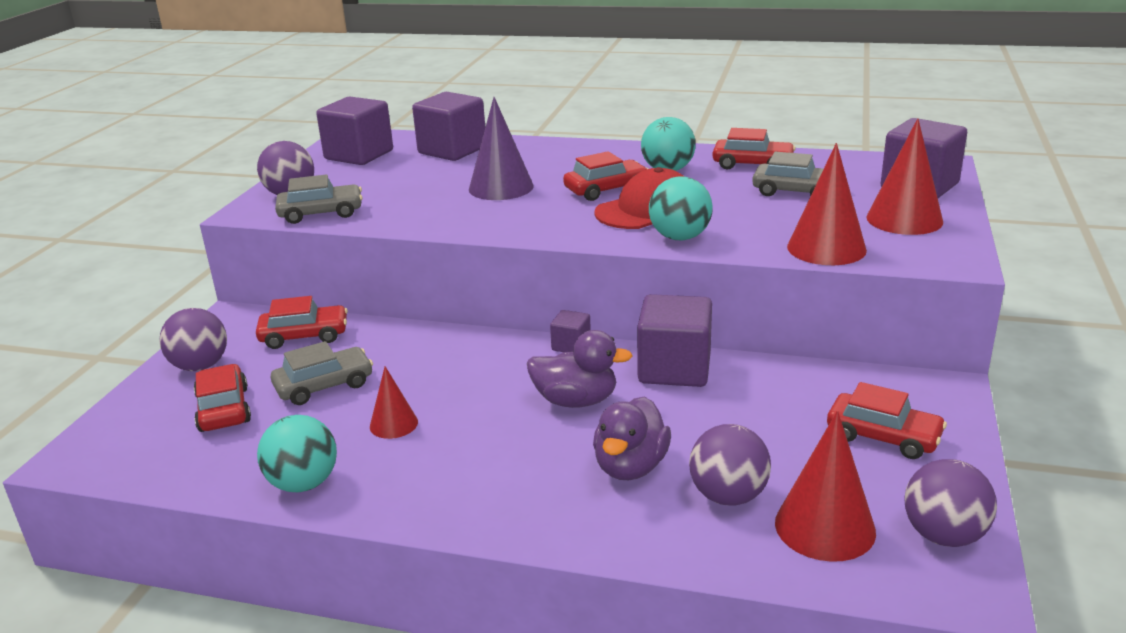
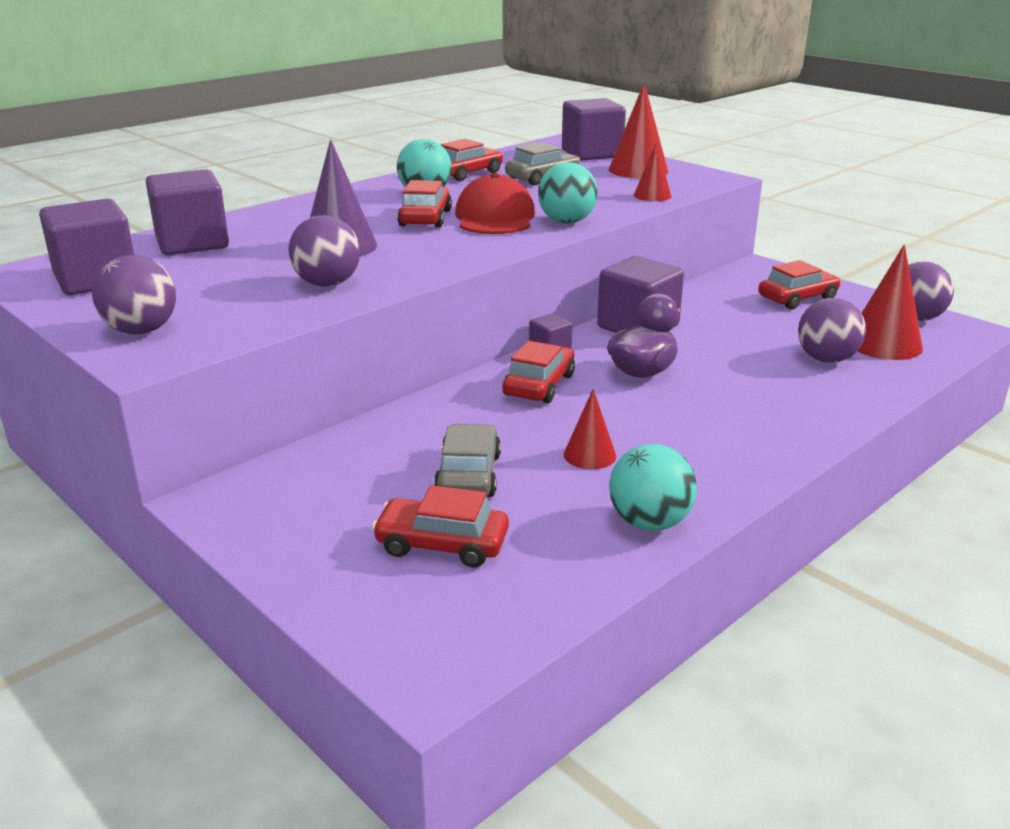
camera: 60 degrees left, 0 degrees up
(200, 366) = (312, 543): purple ball -> purple ball (327, 284)
(304, 336) = (338, 464): red car -> red car (539, 385)
(321, 213) = (238, 326): grey car -> none
(630, 467) = (760, 378): purple duck -> none
(826, 248) = (652, 195): red cone -> red cone, size x0.58

